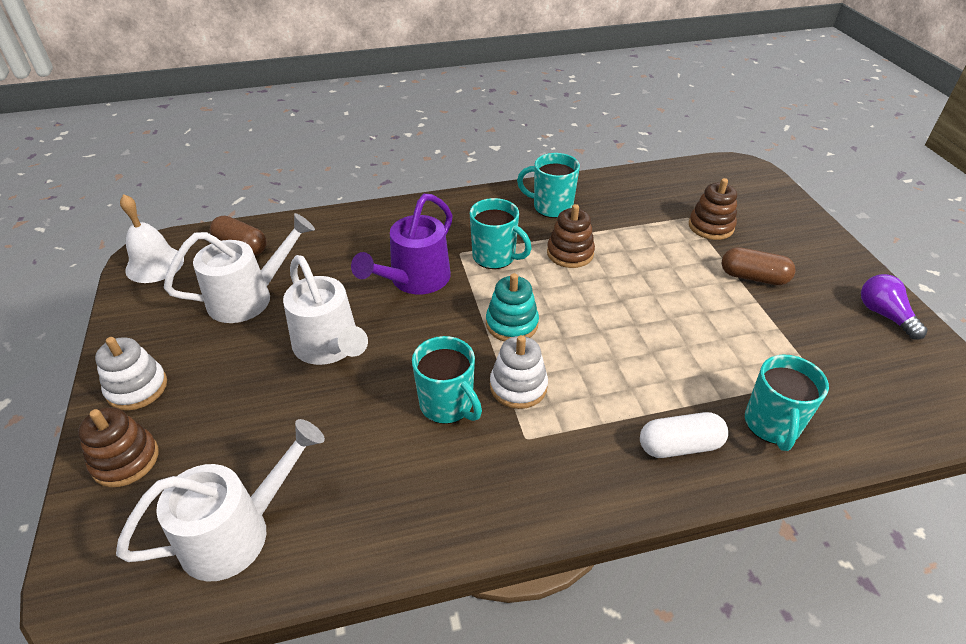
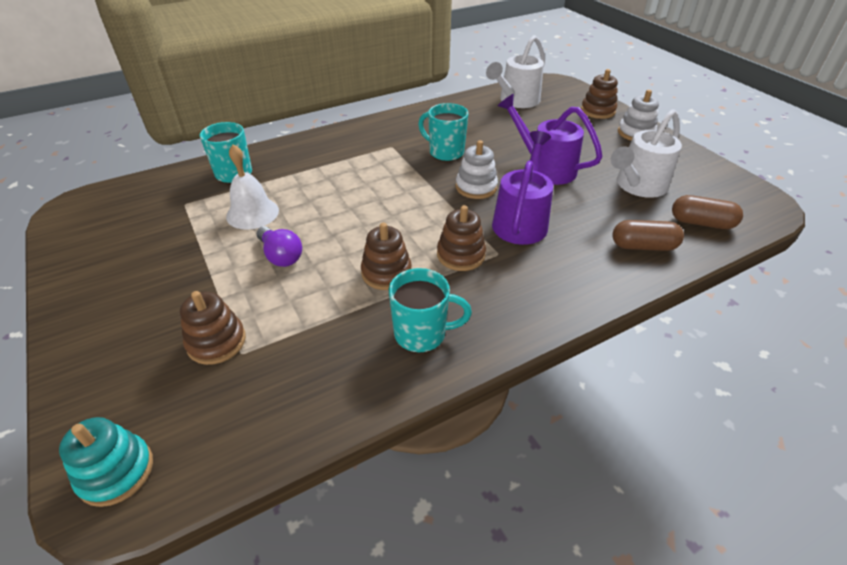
camera: 165 degrees right, 0 degrees up
(155, 264) = (746, 196): white bell -> white bell (252, 213)
(330, 348) = (544, 167): white watering can -> purple watering can
(495, 257) = (461, 255): turquoise mug -> brown stacking toy
(512, 324) = (422, 201): turquoise stacking toy -> turquoise stacking toy (116, 472)
(518, 386) = (404, 167): white stacking toy -> white stacking toy (476, 187)
(679, 446) = (298, 156): white capsule -> none
(753, 277) = (194, 279): brown capsule -> brown capsule (643, 246)
(884, 315) = (83, 262): purple light bulb -> purple light bulb (281, 256)

